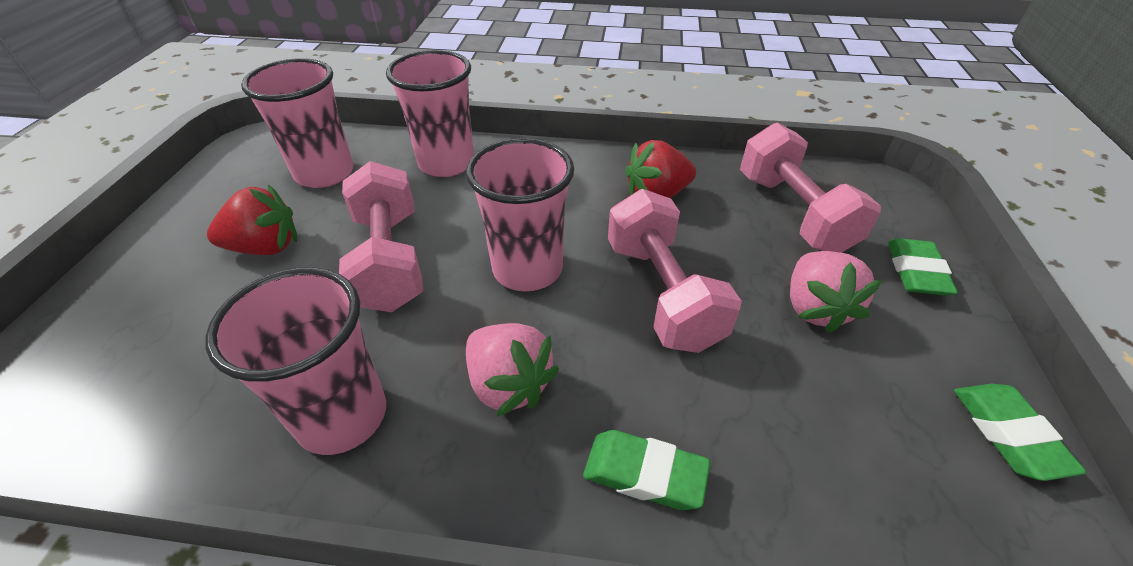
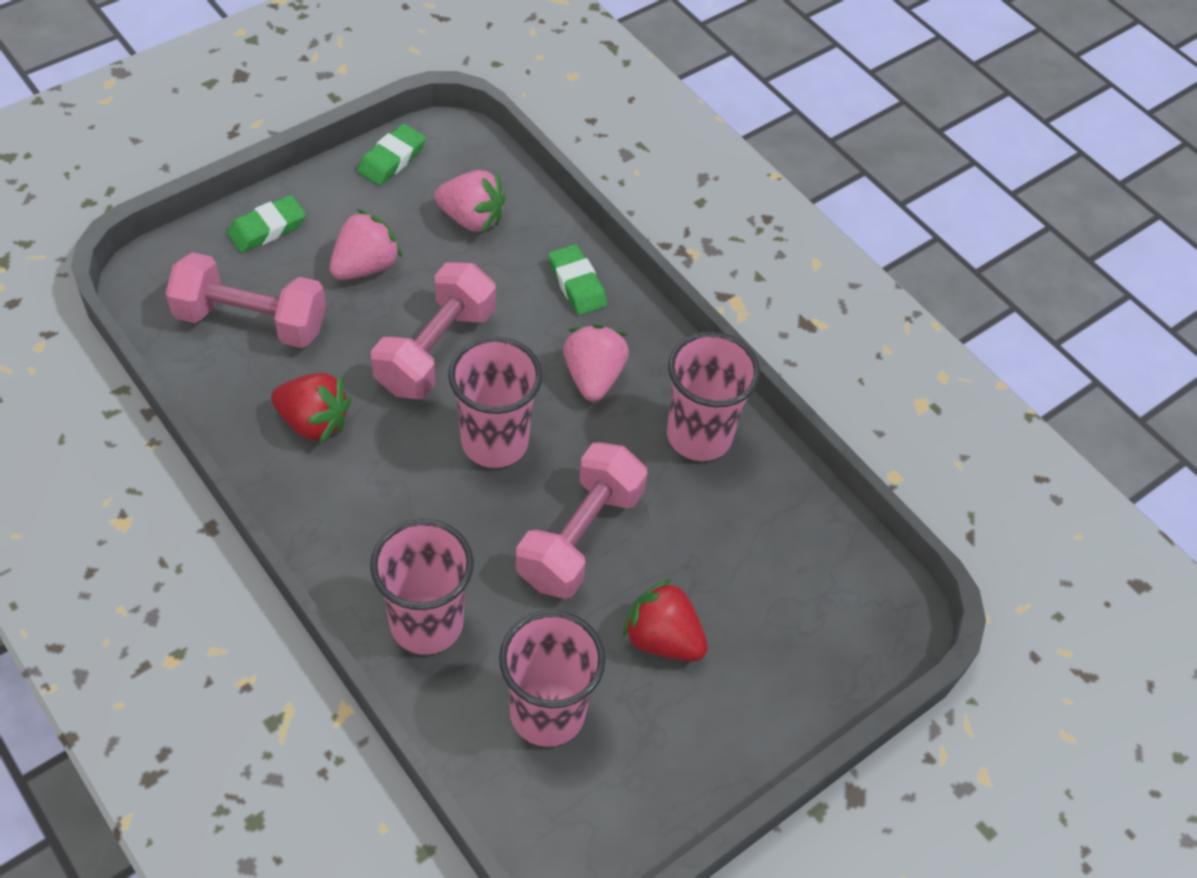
camera: 140 degrees left, 10 degrees up
(793, 213) = (251, 321): pink dumbbell -> pink dumbbell turned 75 degrees clockwise
(840, 443) = (471, 218): none -> pink strawberry

